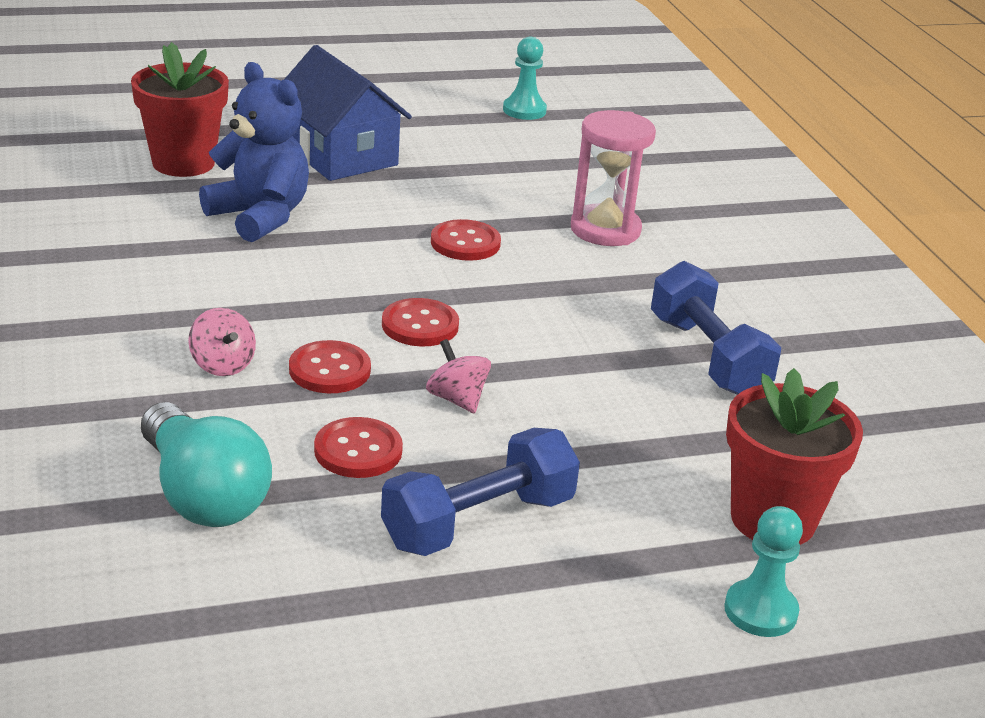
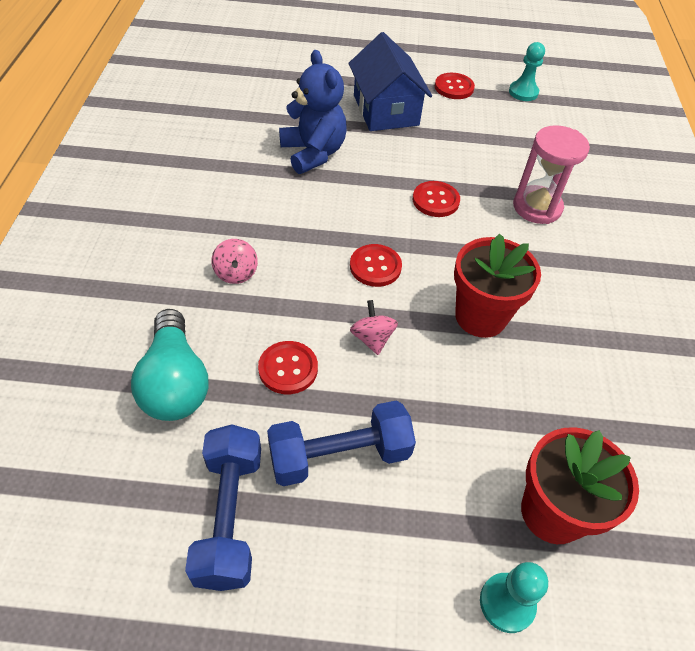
camera: 20 degrees right, 20 degrees up
(183, 163) = (286, 101): red flower pot -> red flower pot (480, 316)
(329, 370) = (300, 293): red button -> red button (454, 87)
(707, 357) = (565, 340): blue dumbbell -> blue dumbbell (229, 516)

